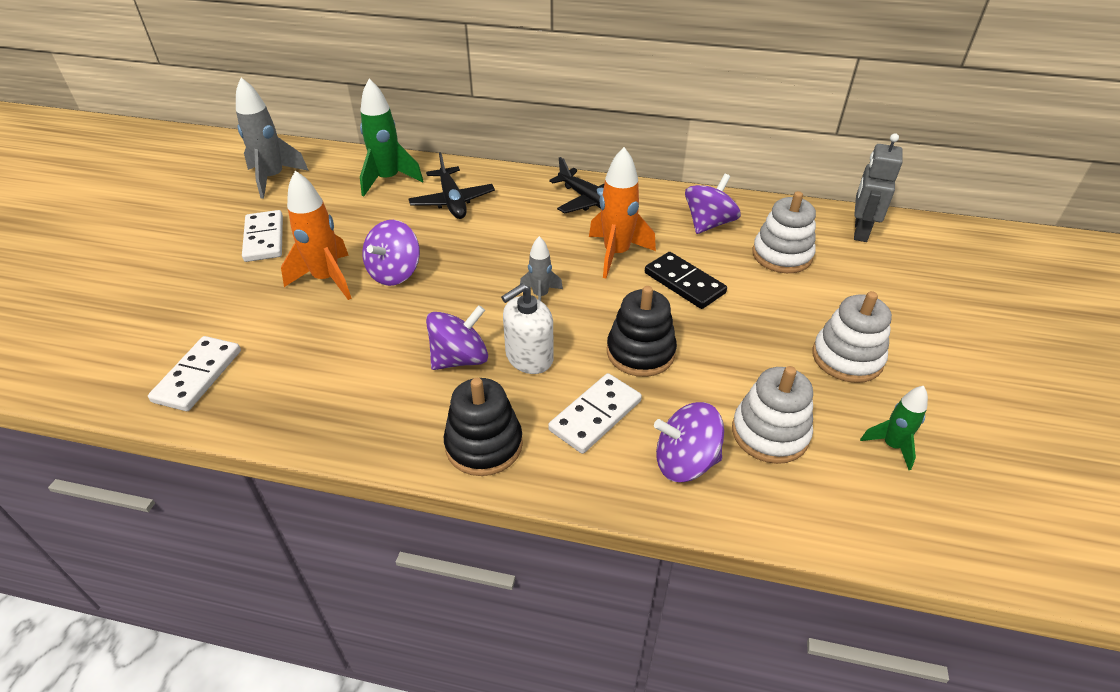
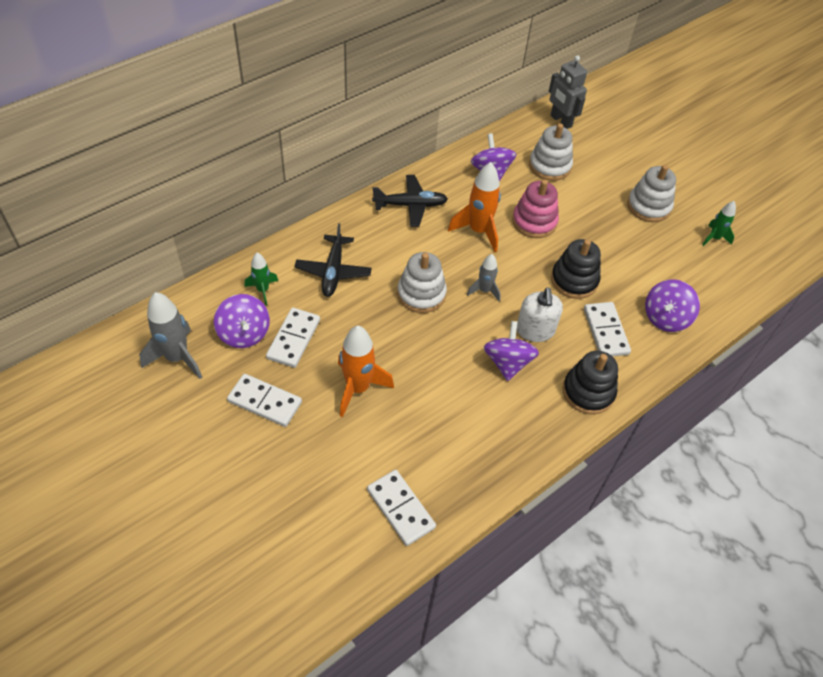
camera: 55 degrees left, 10 degrees up
(350, 219) = (294, 339): none -> white domino
(388, 180) = (263, 290): green rocket -> green rocket, size x0.58
(395, 273) = (388, 348): purple spinning top -> purple spinning top (244, 333)
(452, 201) = (333, 271): black plane -> black plane turned 75 degrees clockwise
(684, 283) = (534, 222): black domino -> pink stacking toy
(770, 433) = (673, 273): white stacking toy -> white stacking toy (421, 294)

